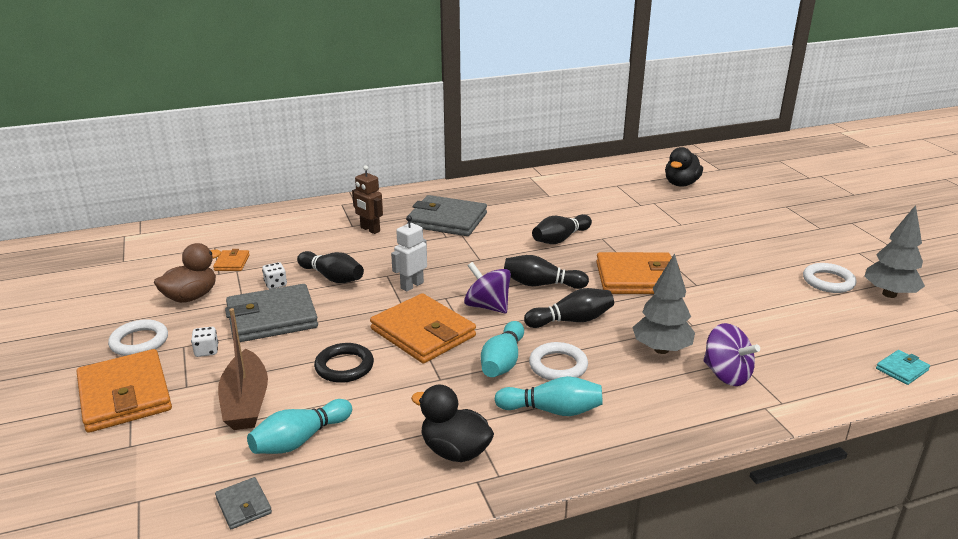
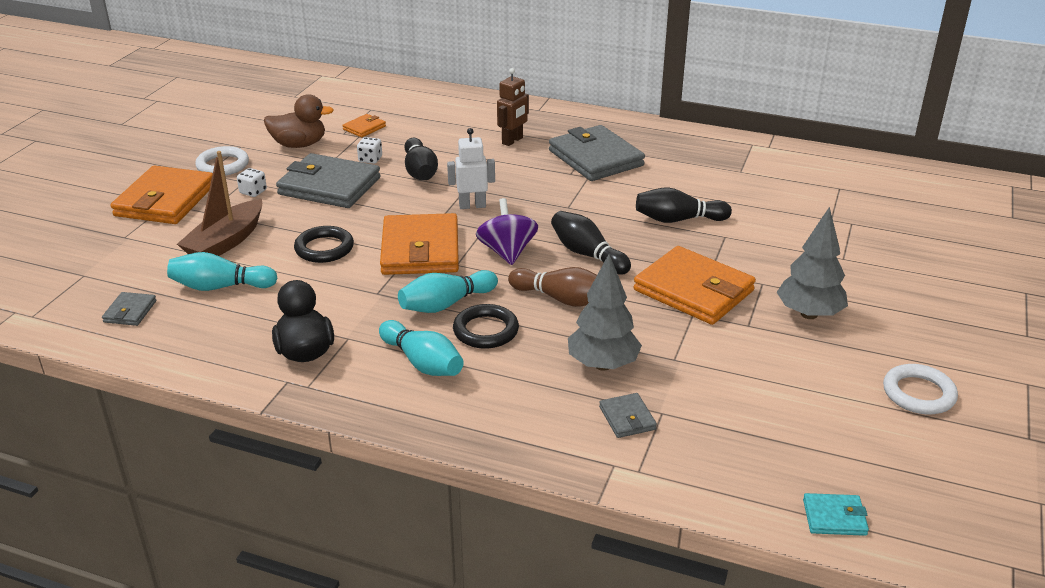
camera: 40 degrees right, 5 degrees up
(370, 229) = (512, 141): brown robot -> brown robot turned 135 degrees counterclockwise
(558, 366) = (485, 330): white ring -> black ring
(571, 320) = (562, 299): black bowling pin -> brown bowling pin
(681, 184) = (925, 215): black duck -> none
(726, 374) = (627, 418): purple spinning top -> grey wallet
(889, 294) = (977, 443): grey tree -> grey tree (809, 314)

